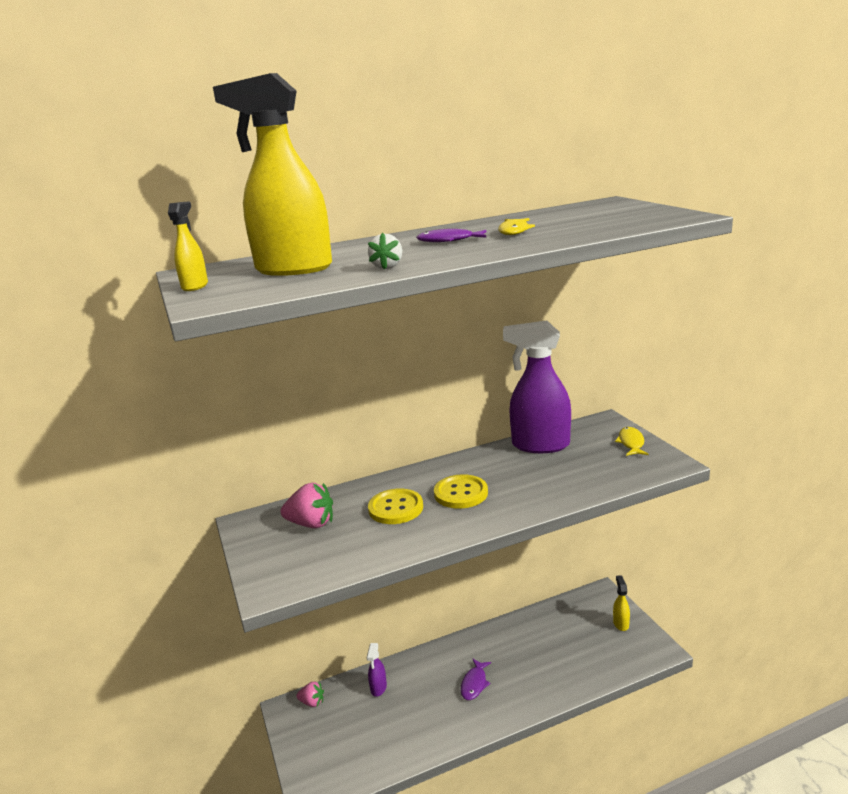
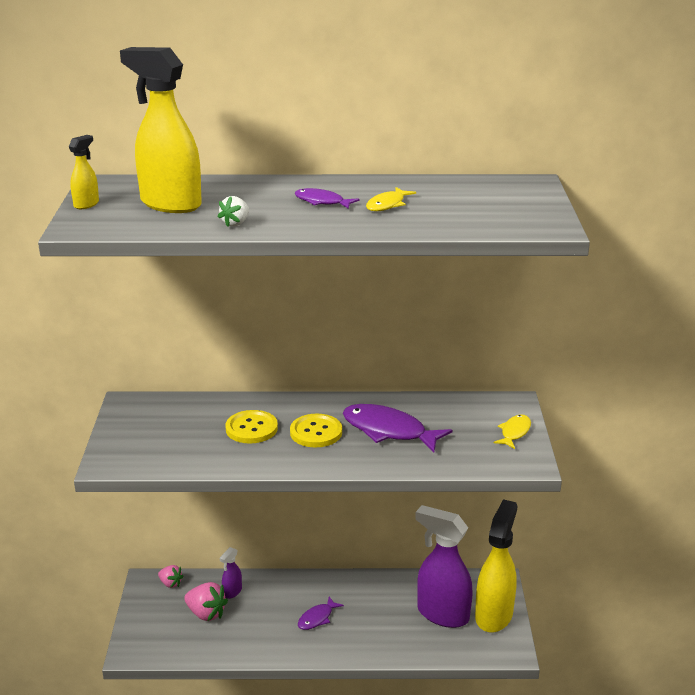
camera: 20 degrees right, 5 degrees up
(311, 524) = (175, 421): pink strawberry -> pink strawberry (206, 613)
(525, 472) = (388, 431): none -> purple fish
(539, 445) = (427, 408): purple spray bottle -> purple spray bottle (442, 614)
(620, 623) = (494, 615): yellow spray bottle -> yellow spray bottle, size x2.25

